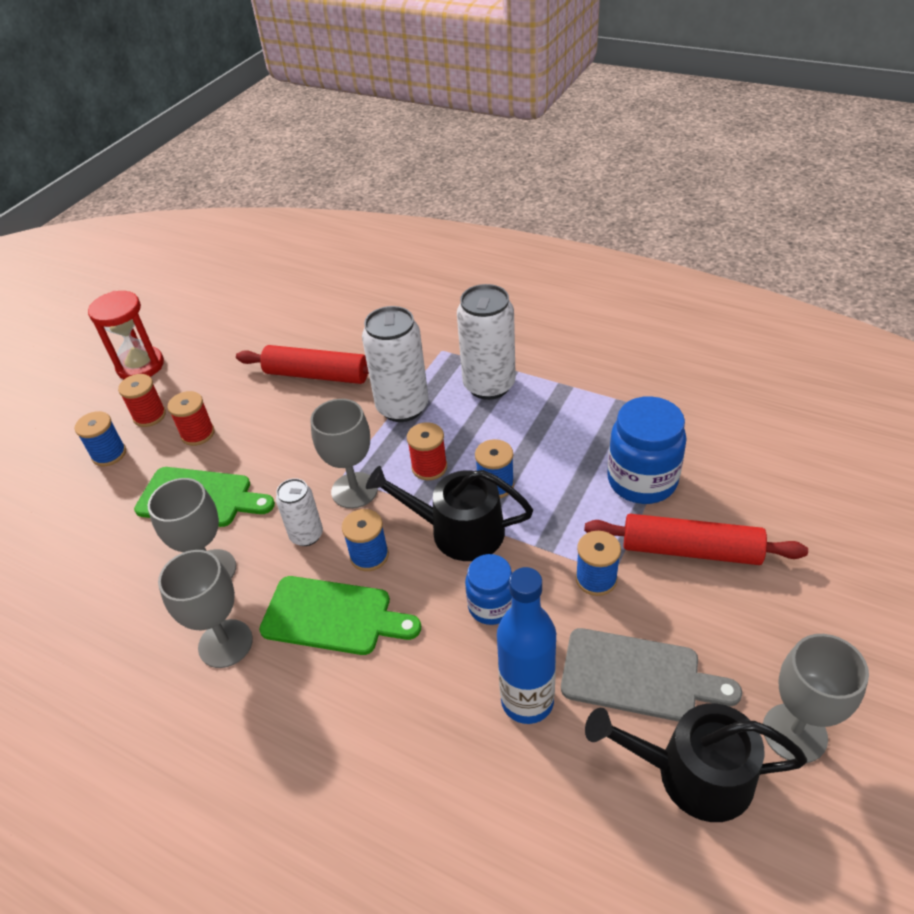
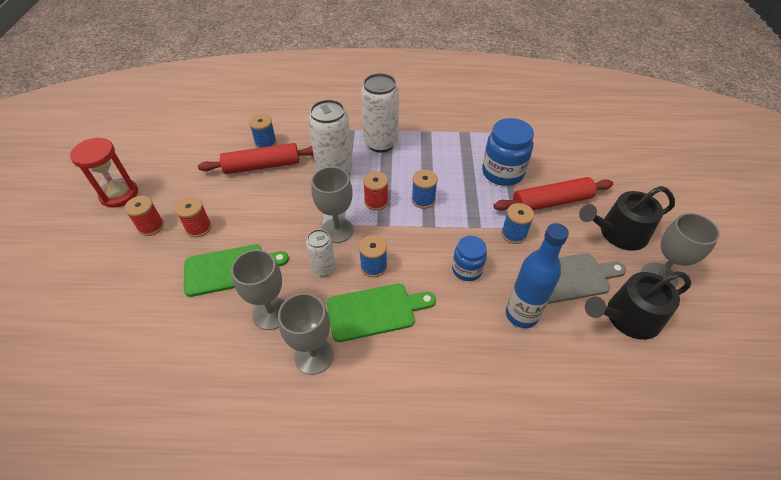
camera: 30 degrees left, 5 degrees up
(109, 454) = (135, 262): blue spool -> blue spool (266, 143)
(458, 531) = (419, 233): black watering can -> black watering can (618, 233)

